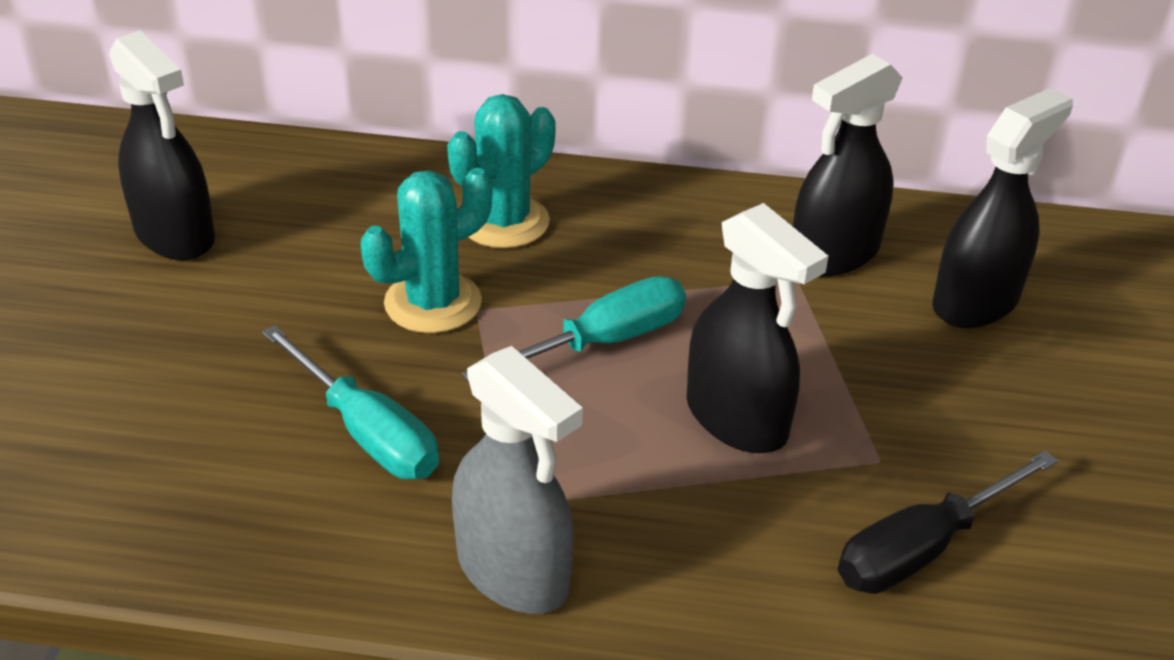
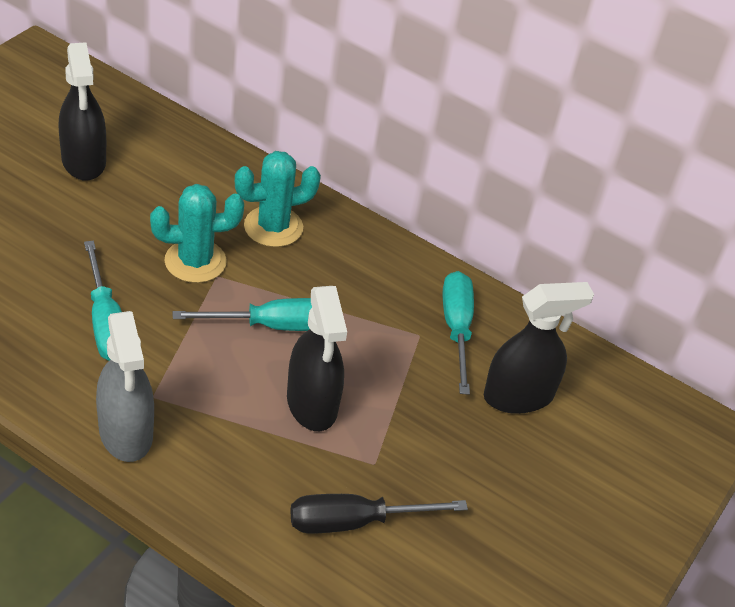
camera: 20 degrees right, 5 degrees up
(834, 254) = (456, 329): black spray bottle -> turquoise screwdriver

